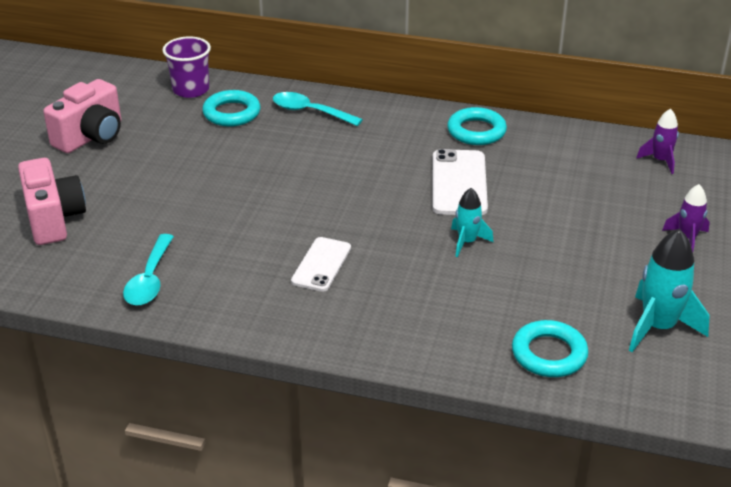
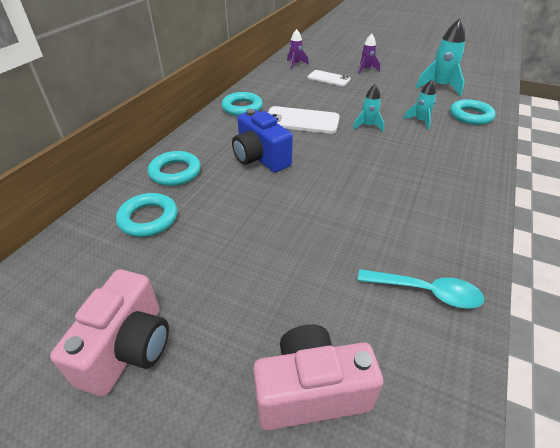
camera: 80 degrees left, 5 degrees up
(91, 137) = (128, 348): pink camera -> pink camera turned 60 degrees clockwise
(191, 90) = (79, 246): purple cup -> none
(309, 112) = (175, 172): turquoise spoon -> turquoise ring
(321, 264) = (395, 185): white phone -> white phone (328, 78)
(353, 161) = (260, 158): none -> blue camera
(504, 295) = (420, 121): none -> turquoise rocket

